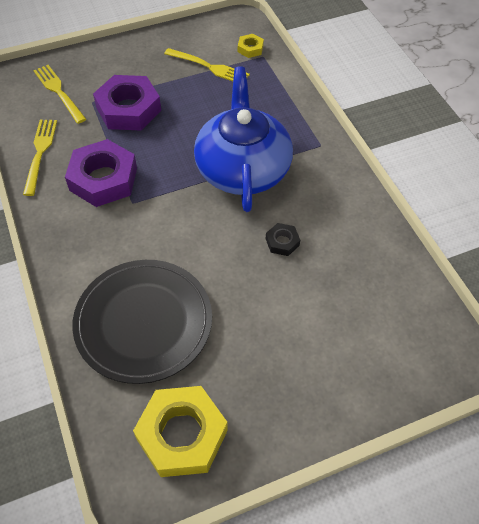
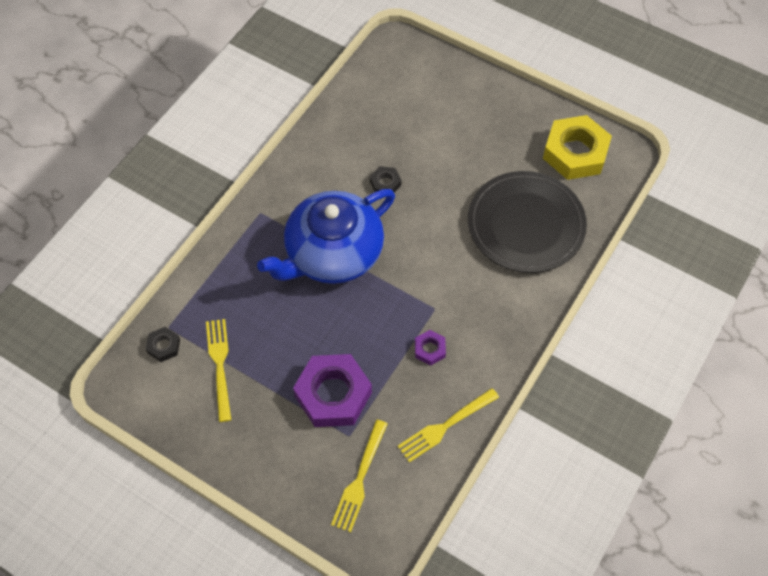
camera: 125 degrees left, 5 degrees up
(103, 179) = (430, 349): purple nut -> purple nut, size x0.46
(250, 49) = (164, 346): yellow nut -> black nut

